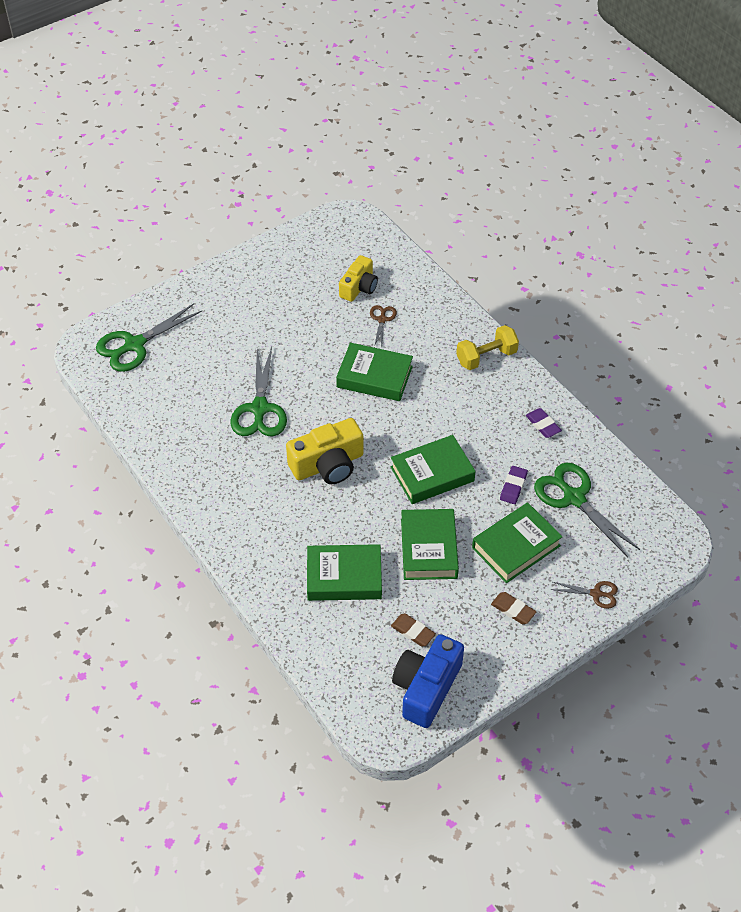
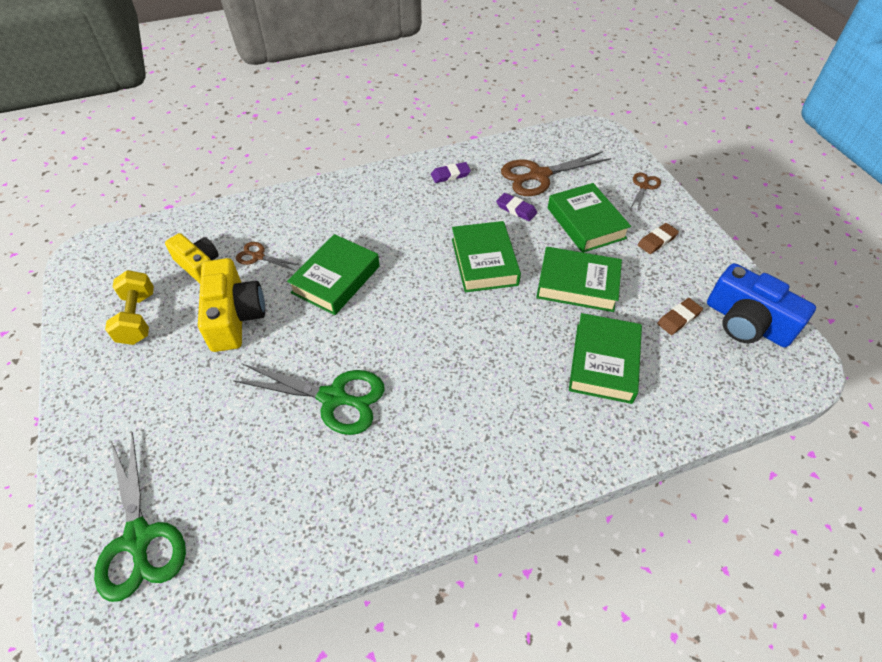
camera: 75 degrees left, 0 degrees up
(328, 464) = (444, 346): yellow camera -> yellow camera (234, 317)
(486, 357) = (352, 192): yellow dumbbell -> yellow dumbbell (138, 318)
(574, 498) = (539, 175): green scissors -> brown scissors

